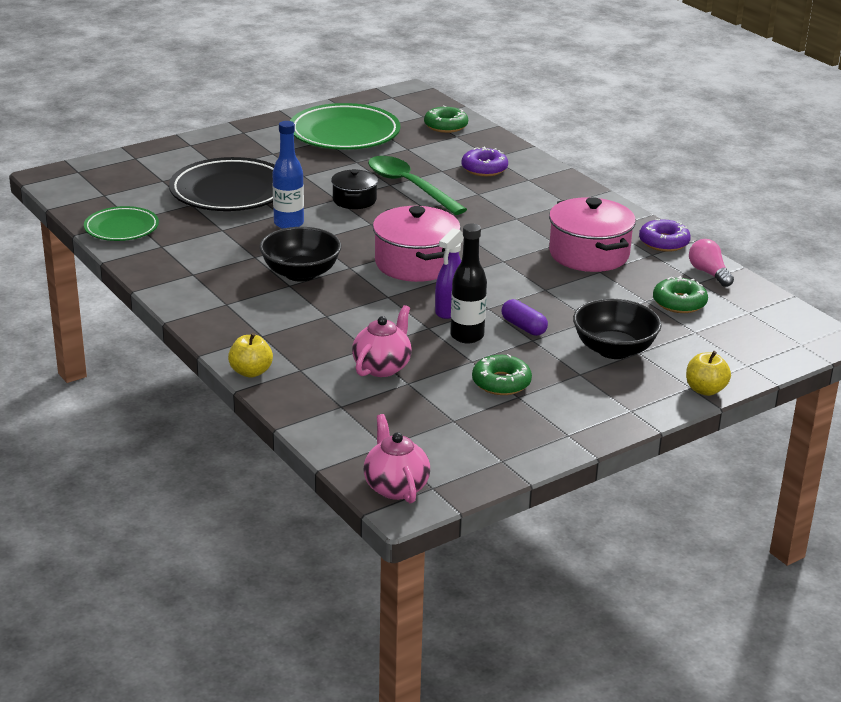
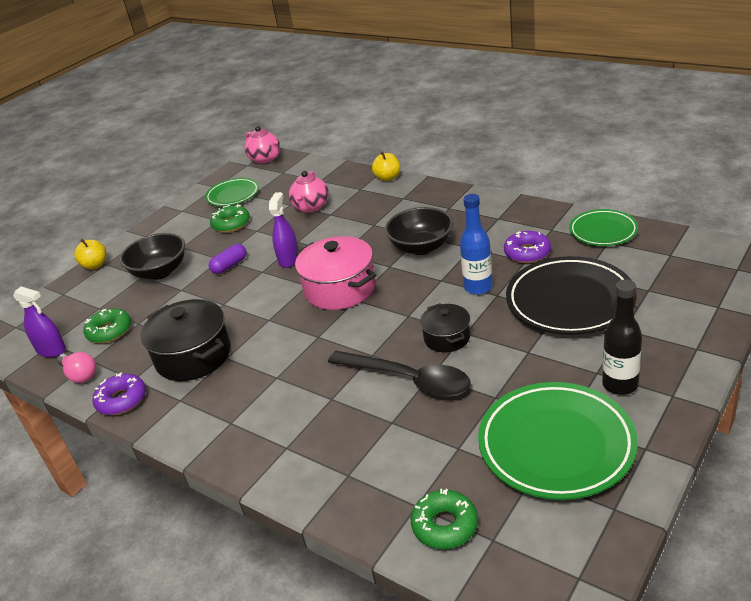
camera: 165 degrees right, 5 degrees up
(409, 186) = (408, 380): green spoon -> black spoon
(467, 336) = (267, 245): black bottle -> black bottle (620, 385)
(480, 431) = (233, 195): none -> green plate
(484, 169) = (345, 446): purple donut -> purple donut (527, 253)
(523, 327) = (229, 266): purple capsule -> purple capsule turned 75 degrees counterclockwise
(589, 254) = (193, 356): pink pot -> black pot
(746, 304) = (51, 350): none -> purple spray bottle

